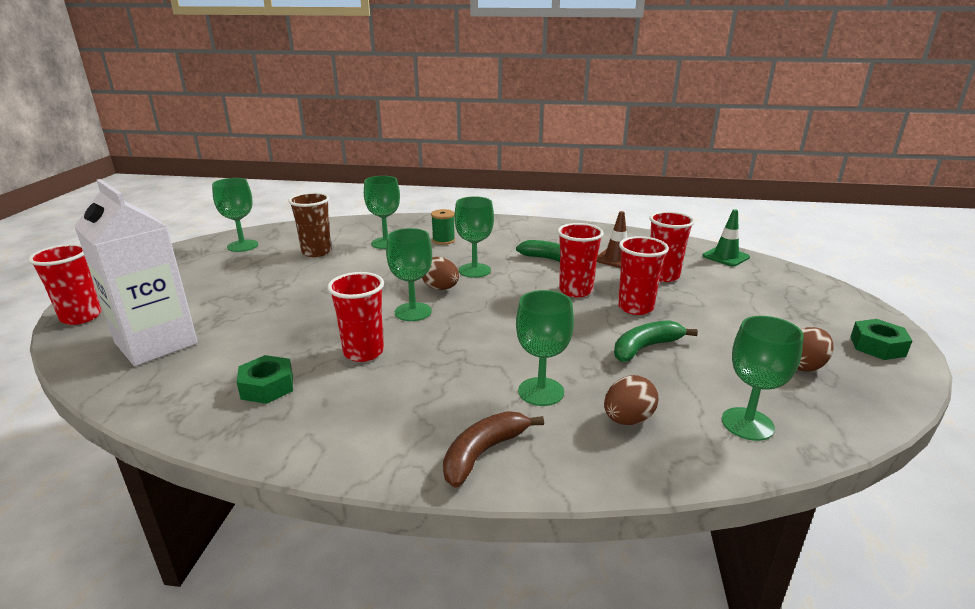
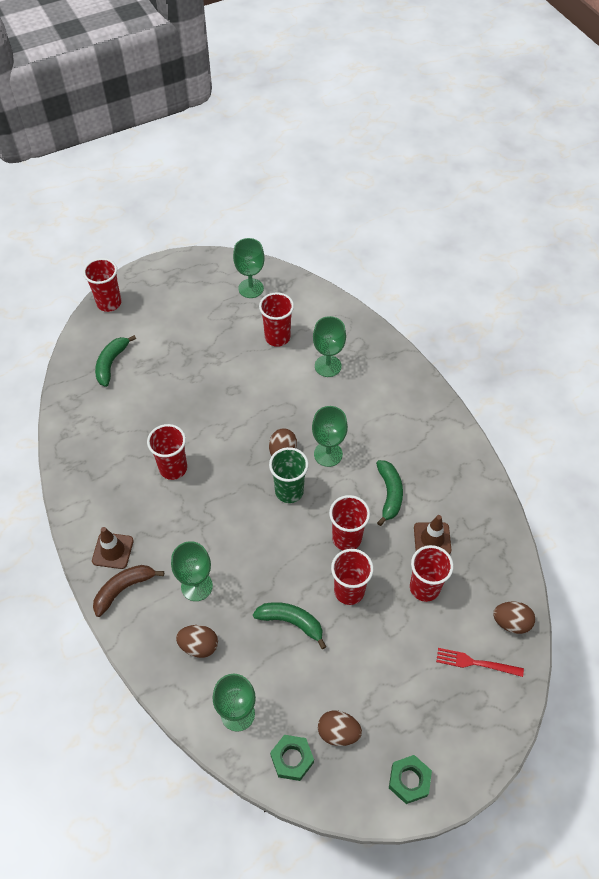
camera: 55 degrees right, 30 degrees up
(156, 343) = (111, 363): white carton -> green banana
(267, 387) = (111, 450): green nut -> green nut (292, 759)
(316, 252) = (277, 337): brown cup -> red cup
(413, 312) = (238, 459): green goblet -> none
(413, 440) = (113, 551): none -> brown traffic cone
(443, 240) = (365, 398): green spool -> none
(483, 453) = (124, 589): brown banana -> brown banana turned 45 degrees counterclockwise
(488, 299) = (289, 491): none -> green cup
(725, 257) = (511, 622): green traffic cone -> brown egg
(757, 280) = (475, 663): none -> red fork

